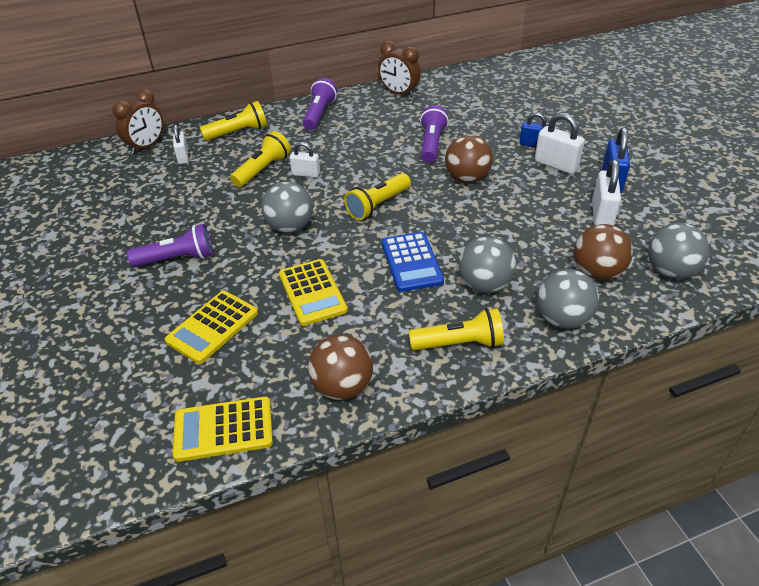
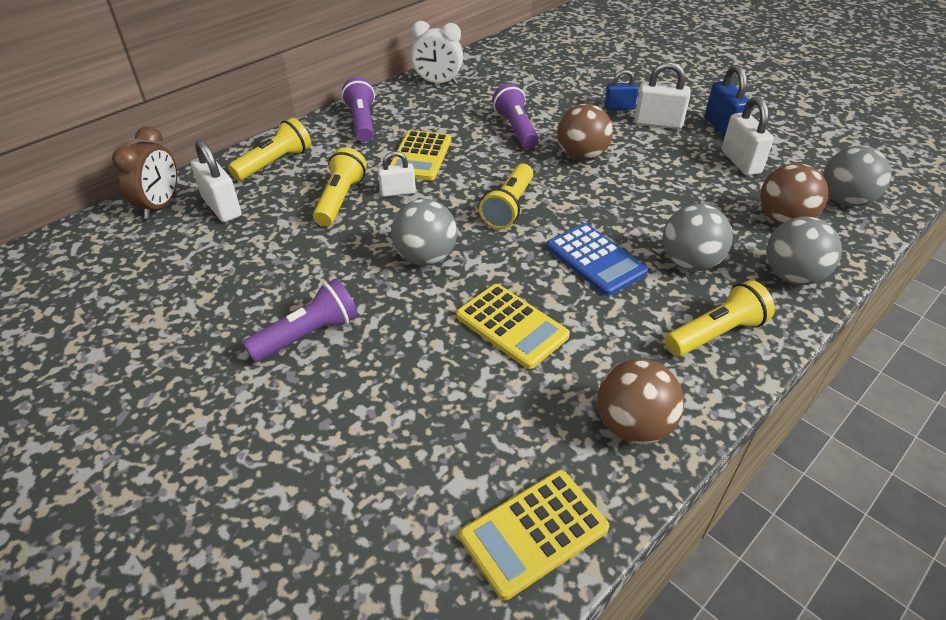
camera: 25 degrees left, 0 degrees up
(183, 157) = (222, 207): white padlock -> white padlock, size x1.55
(212, 327) = (420, 406): yellow calculator -> yellow calculator (420, 156)
(399, 93) = (438, 83): brown clock -> white clock

